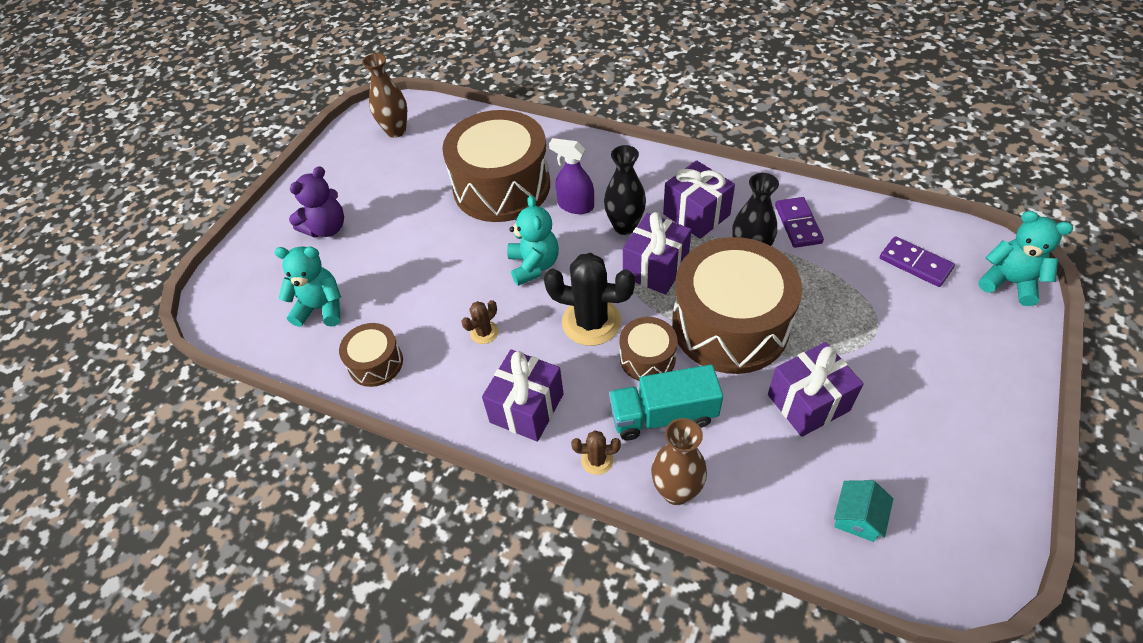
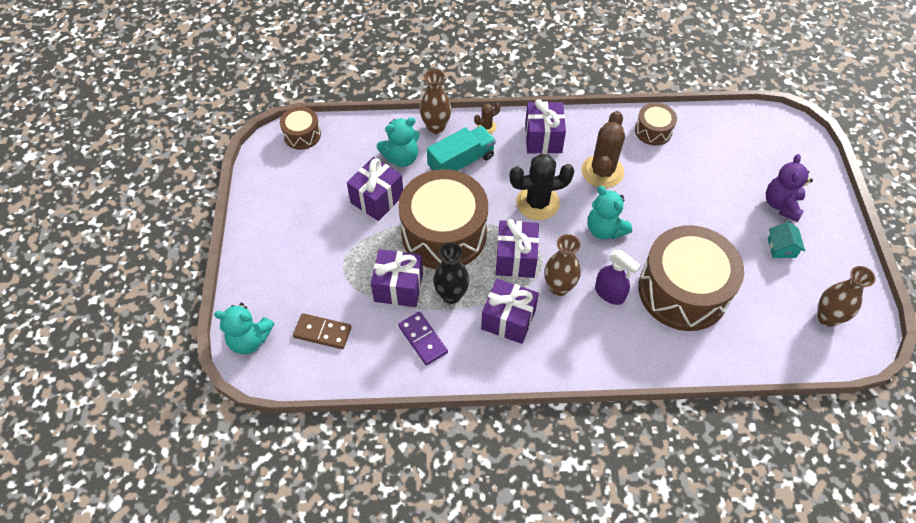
camera: 150 degrees right, 5 degrees up
(321, 308) = (721, 149): turquoise teddy bear -> turquoise teddy bear (401, 158)
(484, 332) = (602, 171): brown cactus -> brown cactus, size x2.07
(575, 206) = (610, 293): purple spray bottle -> purple spray bottle turned 45 degrees clockwise
(625, 226) = (559, 287): black vase -> brown vase
(647, 358) = (488, 192): brown drum -> brown drum (302, 135)
(810, 282) = (398, 287): none -> purple gift
(857, 517) = (335, 148): turquoise house -> turquoise house (781, 248)
(915, 264) = (322, 332): purple domino -> brown domino

